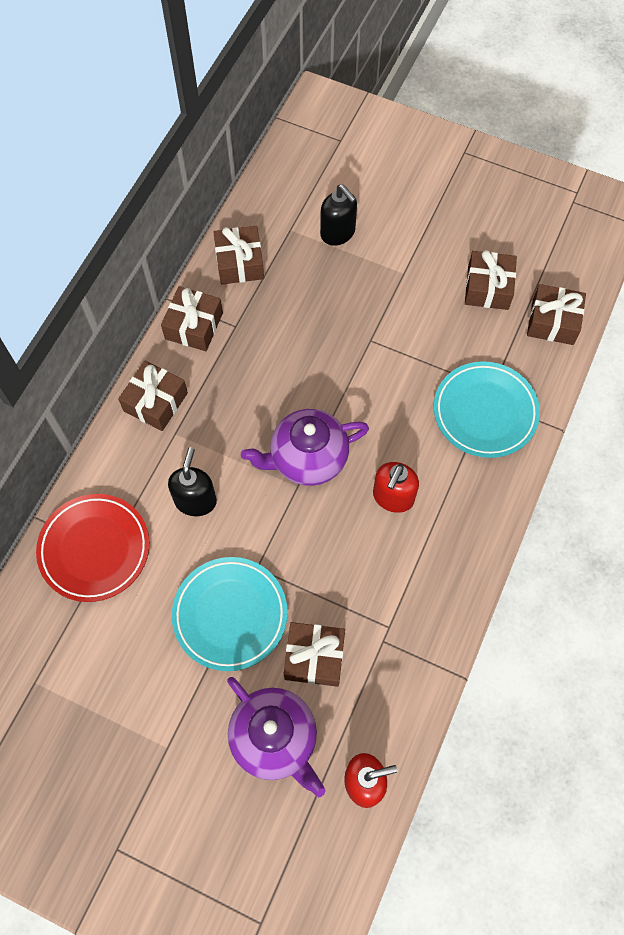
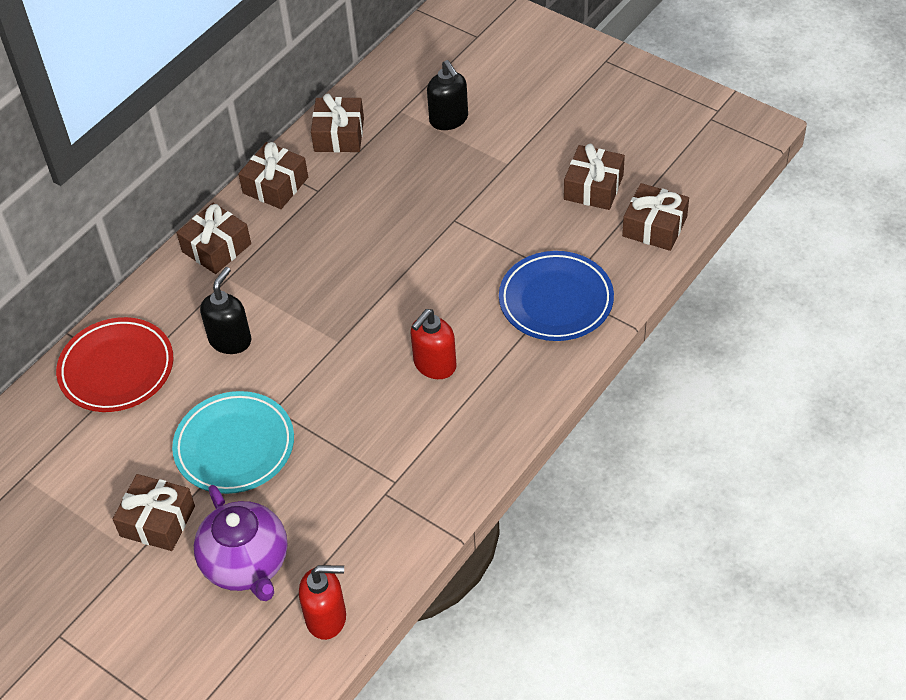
camera: 15 degrees right, 15 degrees down
(307, 458) = (355, 318): purple teapot -> none
(314, 657) = (309, 497): brown gift -> brown gift (157, 521)
(485, 412) = (556, 300): turquoise plate -> blue plate

